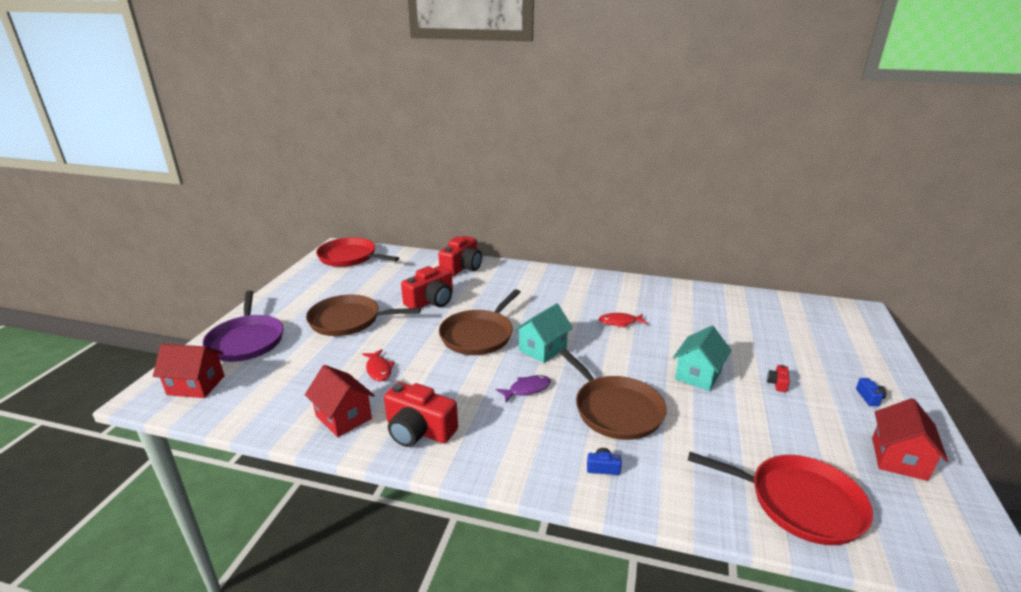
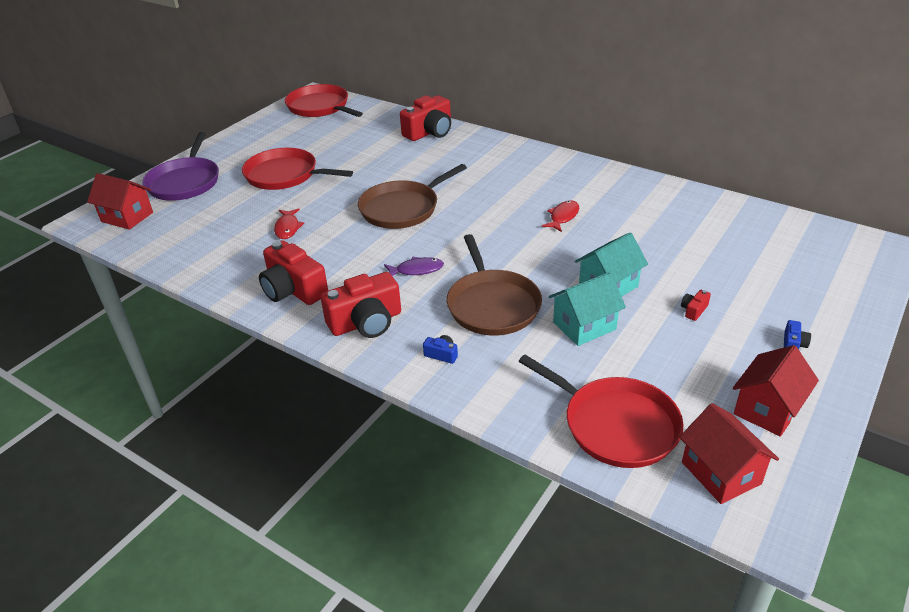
camera: 20 degrees right, 10 degrees up
(343, 417) = (235, 266): red house -> red house (720, 473)
(348, 320) = (285, 175): brown pan -> red pan
(431, 301) = (376, 165): red camera -> red camera (366, 322)
(543, 349) = (459, 232): turquoise house -> turquoise house (584, 326)
(620, 322) = (563, 217): red fish -> red fish turned 105 degrees clockwise

